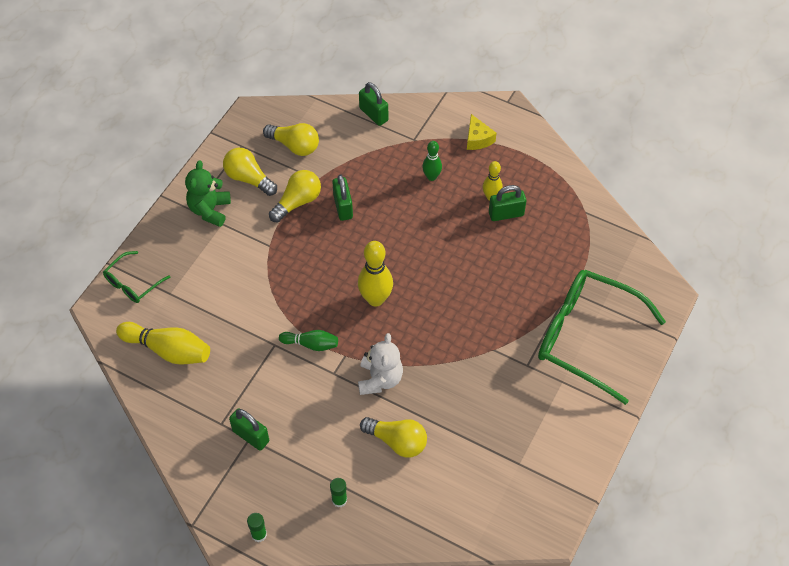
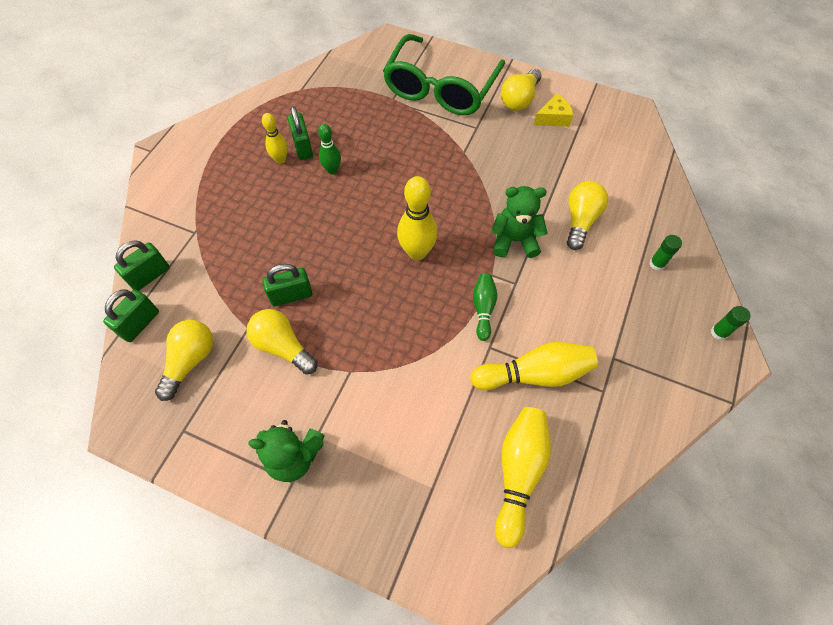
camera: 95 degrees left, 5 degrees up
(132, 283) = (421, 545): green glasses -> none
(245, 374) = (534, 374): none -> yellow bowling pin
(249, 179) = (242, 412): yellow light bulb -> yellow light bulb (519, 99)
(251, 436) = (610, 356): green padlock -> green padlock (140, 324)
(380, 379) = (514, 240): white teddy bear -> green teddy bear
(431, 177) = (251, 212): green bowling pin -> green bowling pin (332, 170)
(477, 139) = (200, 174): yellow cheese -> yellow cheese (553, 118)

